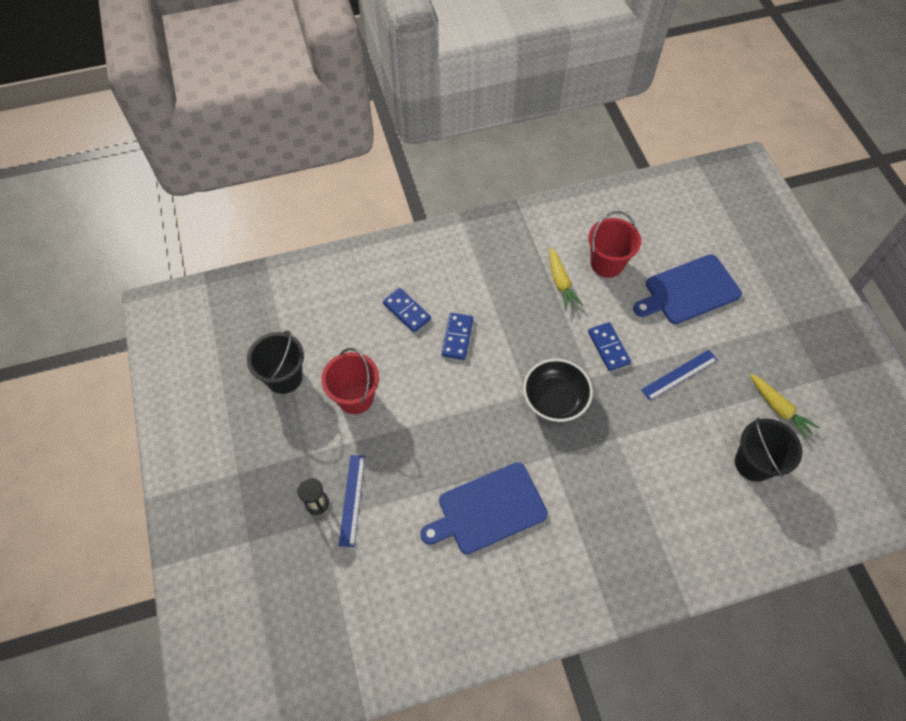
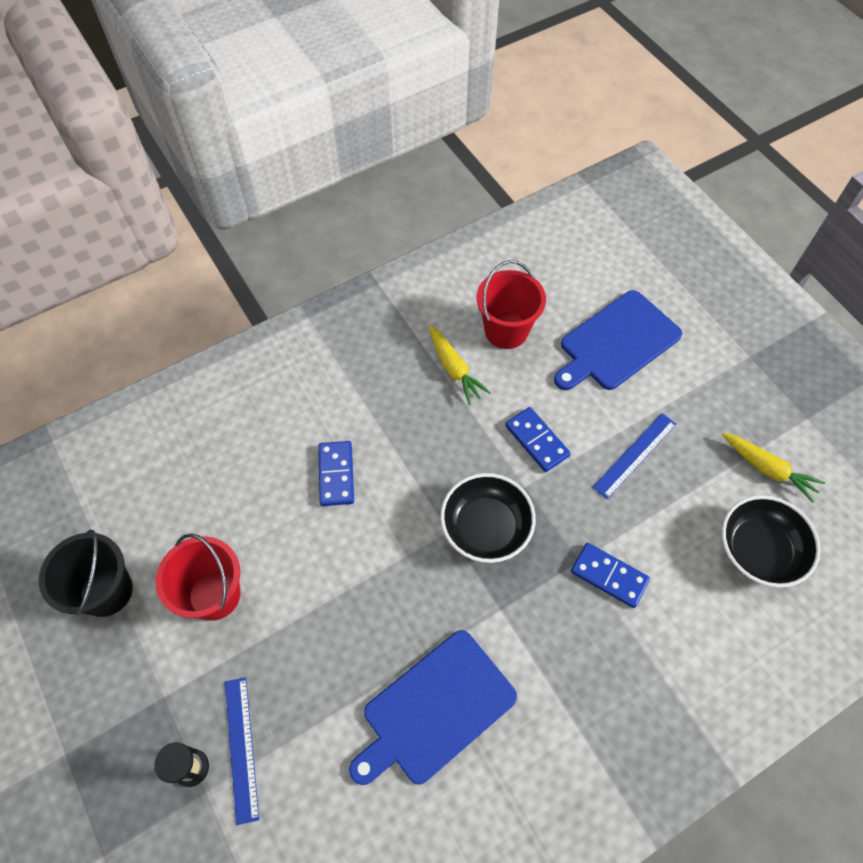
camera: 15 degrees left, 0 degrees up
(406, 311) = (259, 455): blue domino -> blue domino (609, 576)
(753, 463) = (759, 550): black bucket -> black bowl

